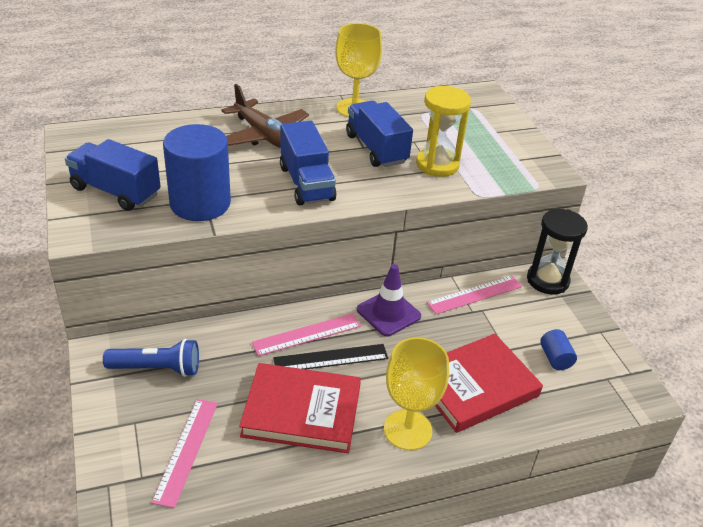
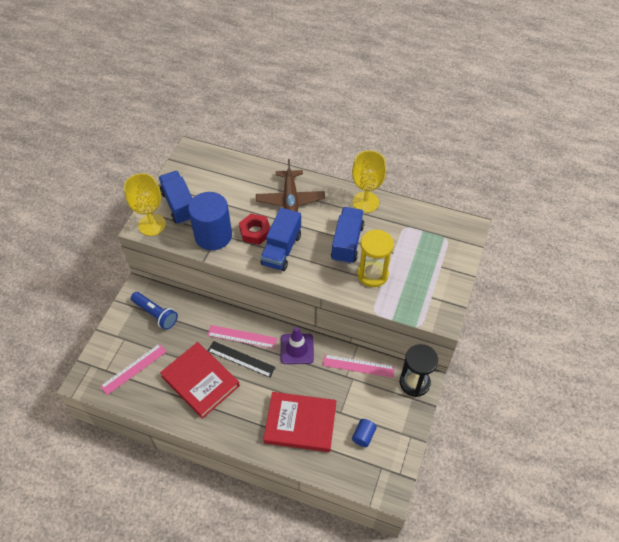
camera: 40 degrees right, 15 degrees up
(253, 179) = (255, 232): none -> red nut
(407, 430) = (241, 425): yellow goblet -> yellow goblet (152, 225)

